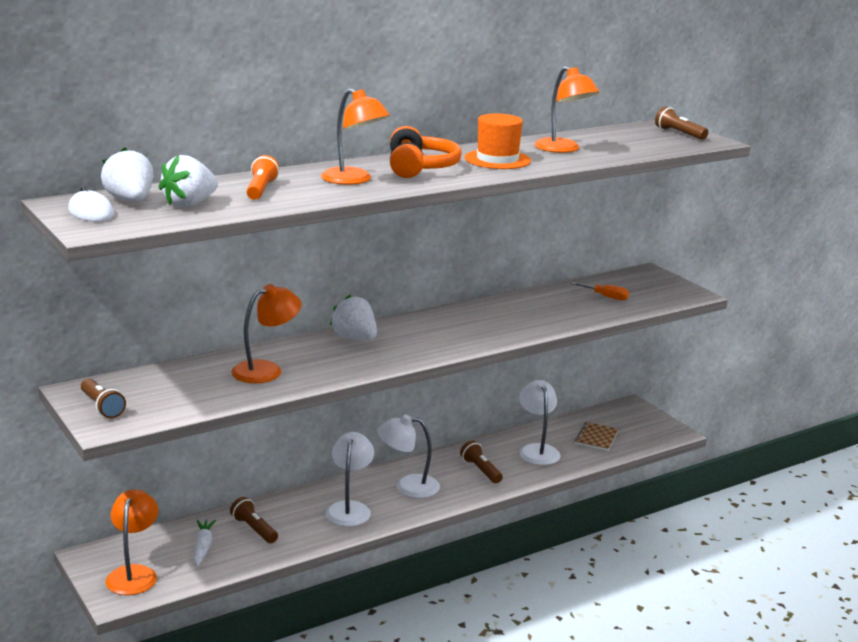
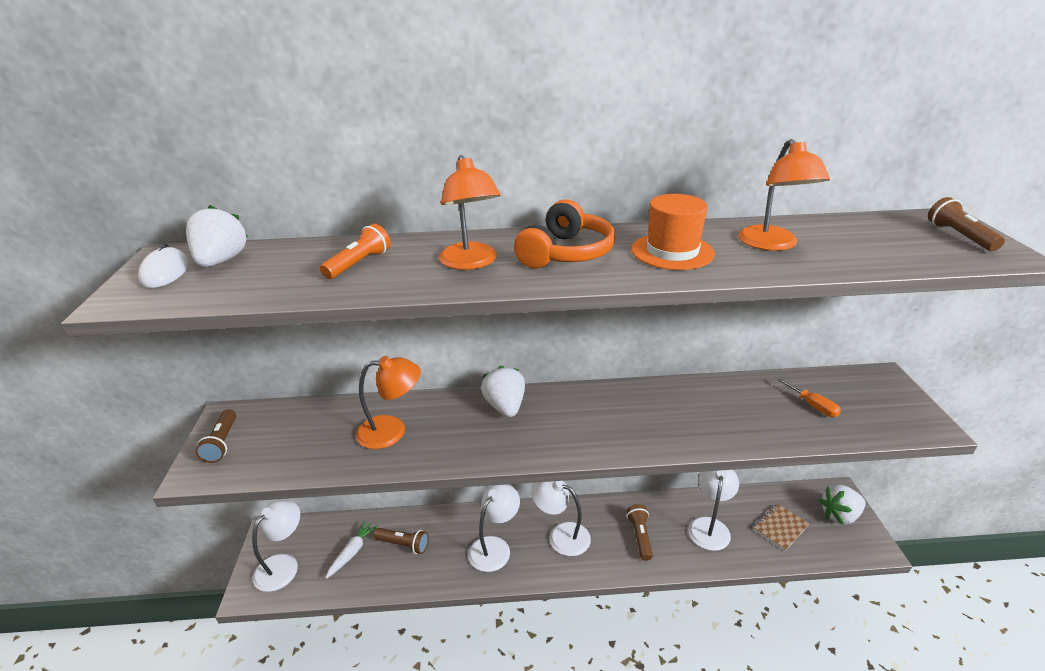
camera: 30 degrees right, 10 degrees up
(134, 574) = (283, 565): orange lamp -> white lamp
(189, 204) = (263, 275): white strawberry -> white strawberry (839, 515)
(254, 529) = (404, 545): brown flashlight -> brown flashlight turned 120 degrees clockwise

